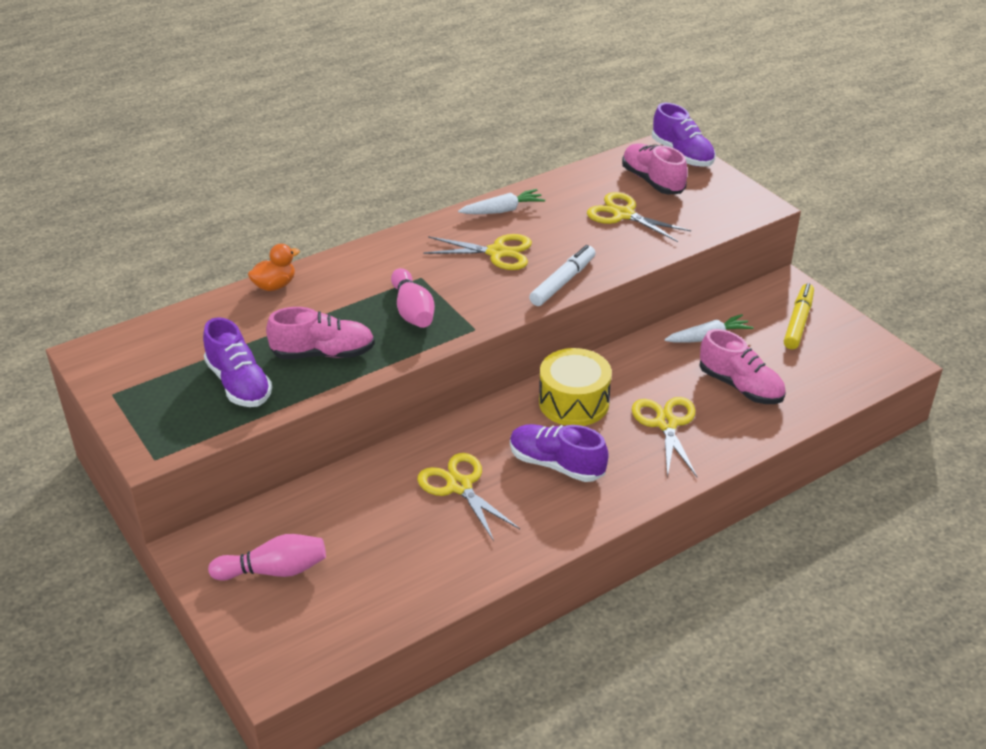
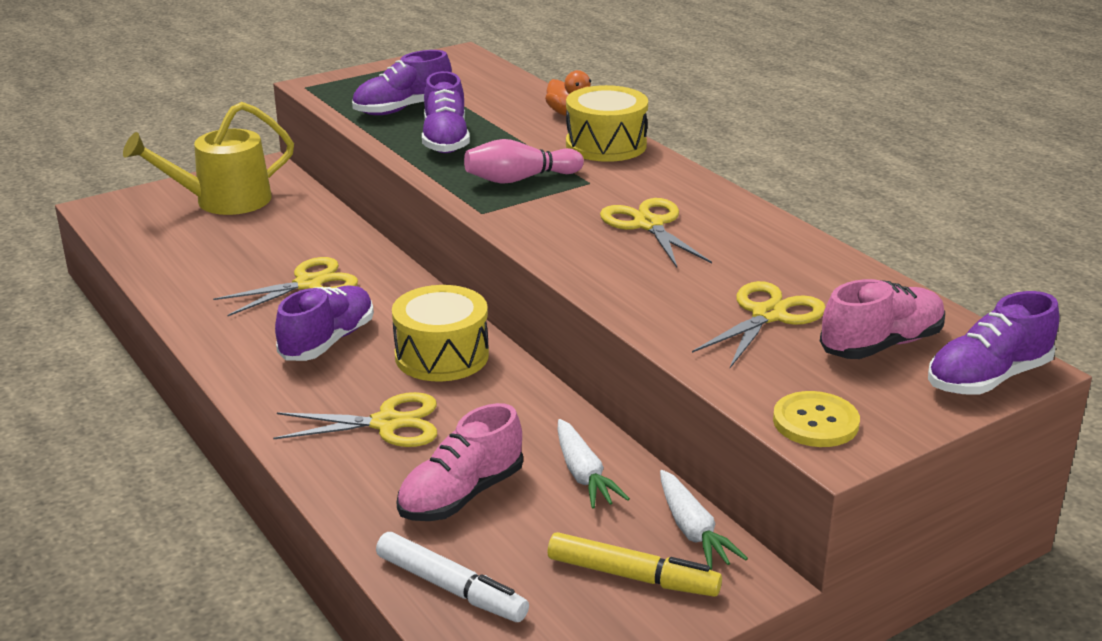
camera: 90 degrees right, 10 degrees down
(274, 570) = (224, 201): pink bowling pin -> yellow watering can
(323, 353) = (445, 140): pink shoe -> purple shoe
(347, 268) = (606, 145): none -> yellow drum
(497, 252) = (649, 225): yellow scissors -> yellow scissors turned 150 degrees clockwise
(502, 210) = (755, 228): white carrot -> white carrot (693, 530)
(563, 282) = (582, 266): white marker -> white marker (451, 588)
(738, 209) = (815, 422): none -> yellow button

